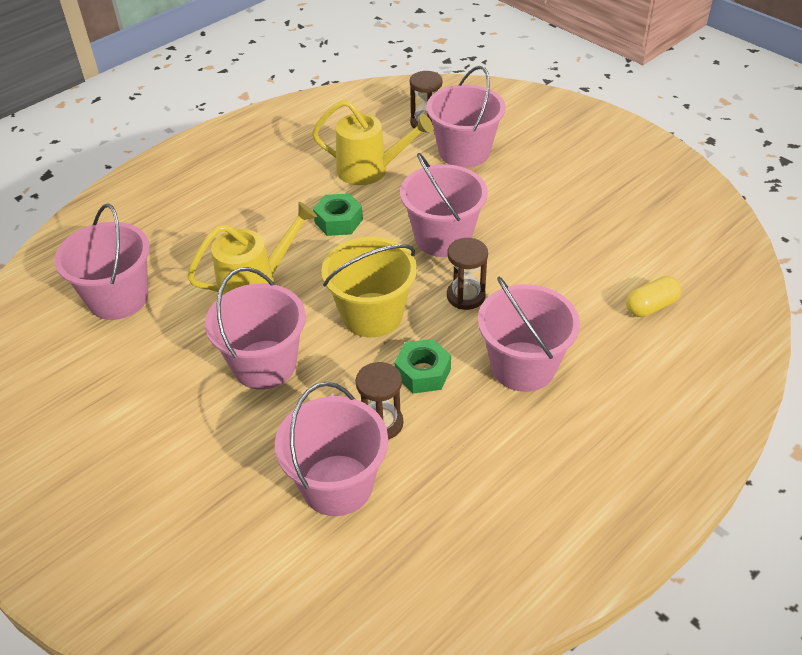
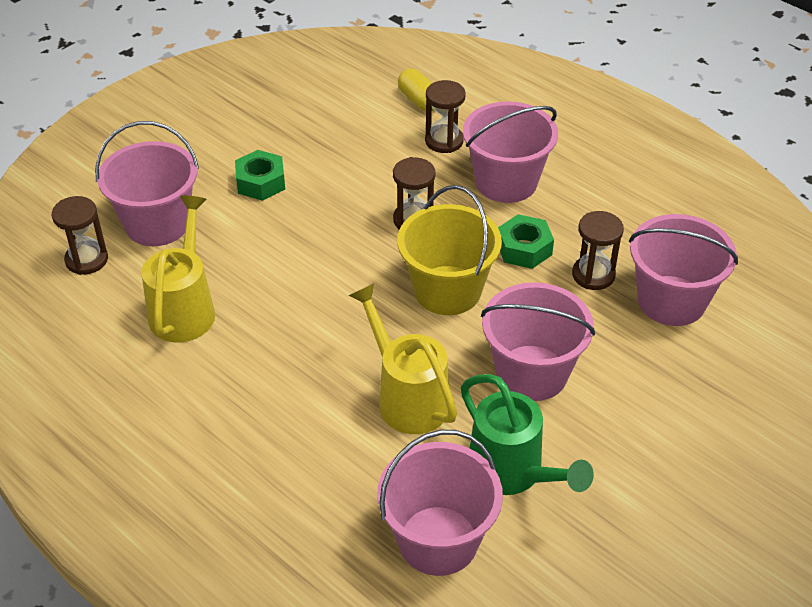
camera: 95 degrees left, 0 degrees up
(163, 344) = (512, 473): none -> green watering can
(338, 221) = (286, 331): green nut -> green nut (261, 182)
(443, 238) = (320, 239): pink bucket -> none
(585, 322) = (444, 141): none -> brown hourglass

